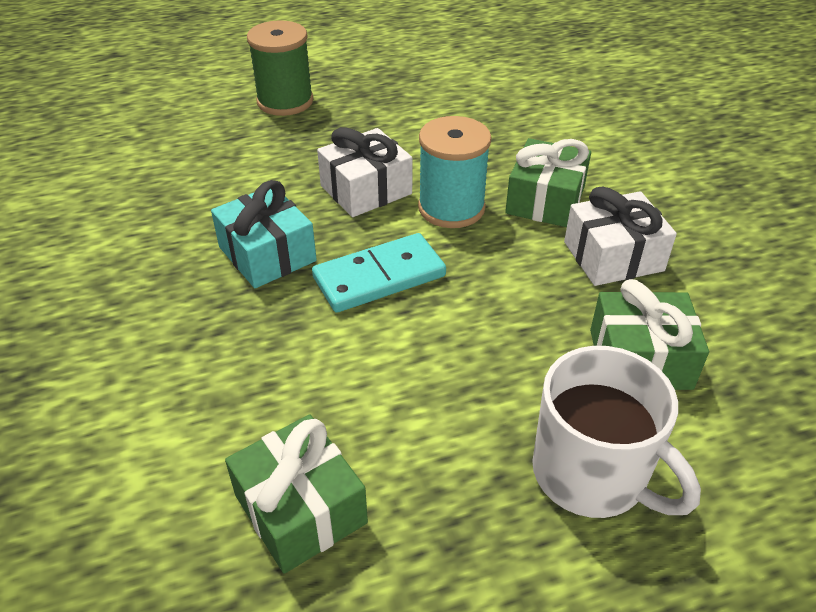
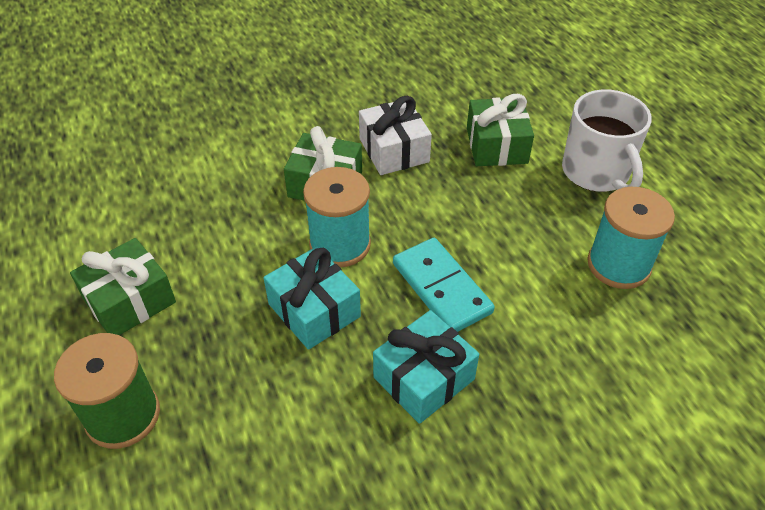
camera: 95 degrees left, 5 degrees up
(300, 509) = (679, 309): green gift -> green gift (130, 301)
(366, 190) = (314, 310): white gift -> turquoise gift
(392, 455) = (618, 265): none -> turquoise spool
(591, 474) = (596, 172): white mug -> white mug turned 120 degrees clockwise

